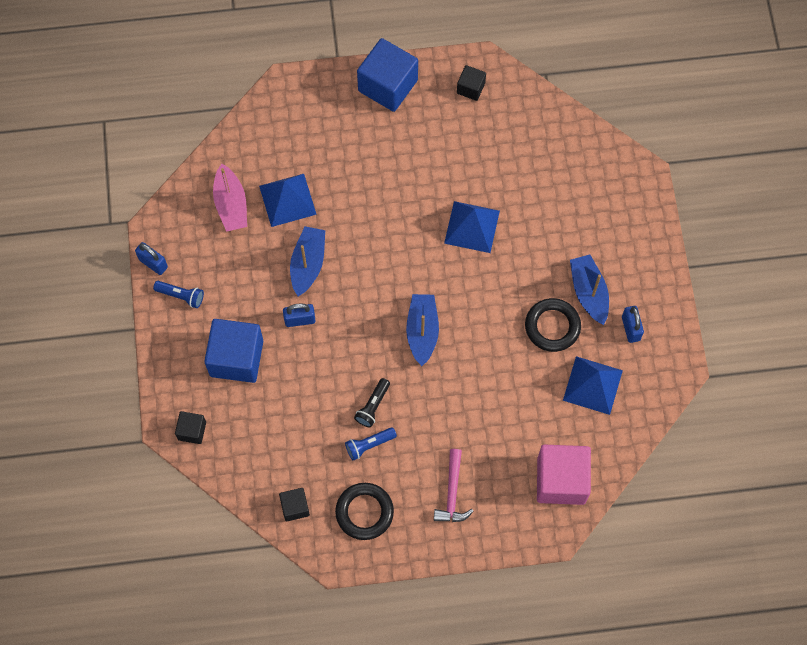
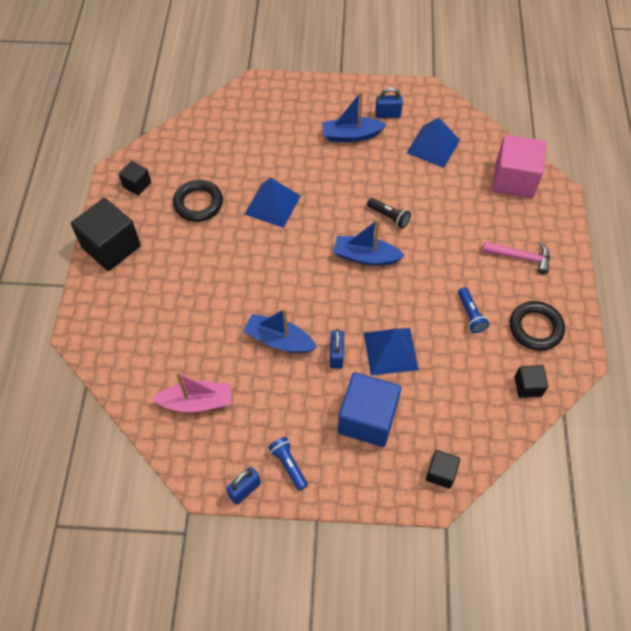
camera: 80 degrees left, 10 degrees down
(181, 296) = (288, 465): blue flashlight -> blue flashlight turned 60 degrees counterclockwise
(287, 200) = (206, 349): blue pyramid -> blue pyramid (390, 351)
(373, 406) = (433, 306): black flashlight -> black flashlight (389, 216)
(388, 85) = (111, 247): blue cube -> black cube
(552, 326) = (377, 164): black ring -> black ring (198, 203)

